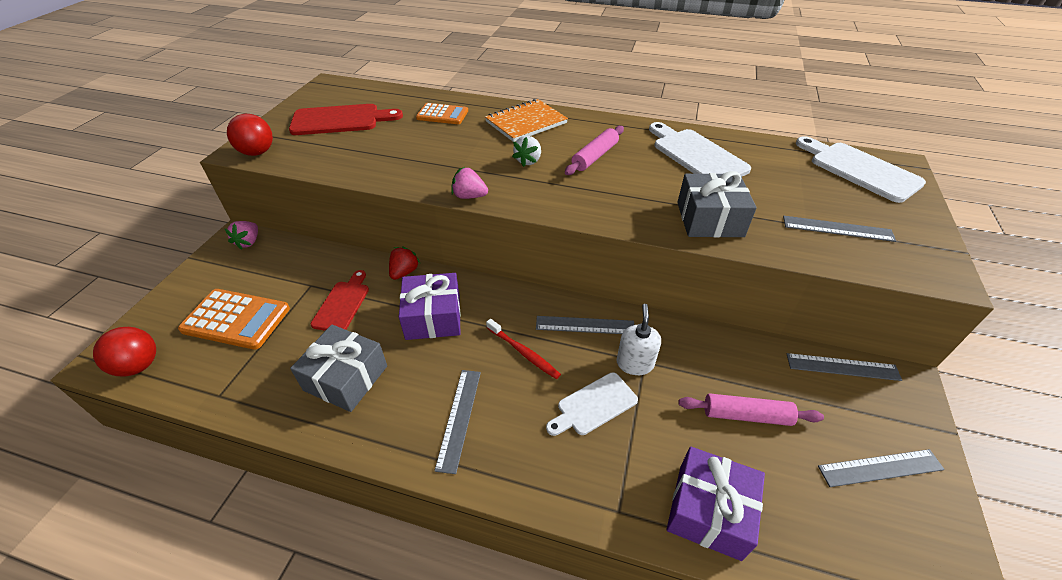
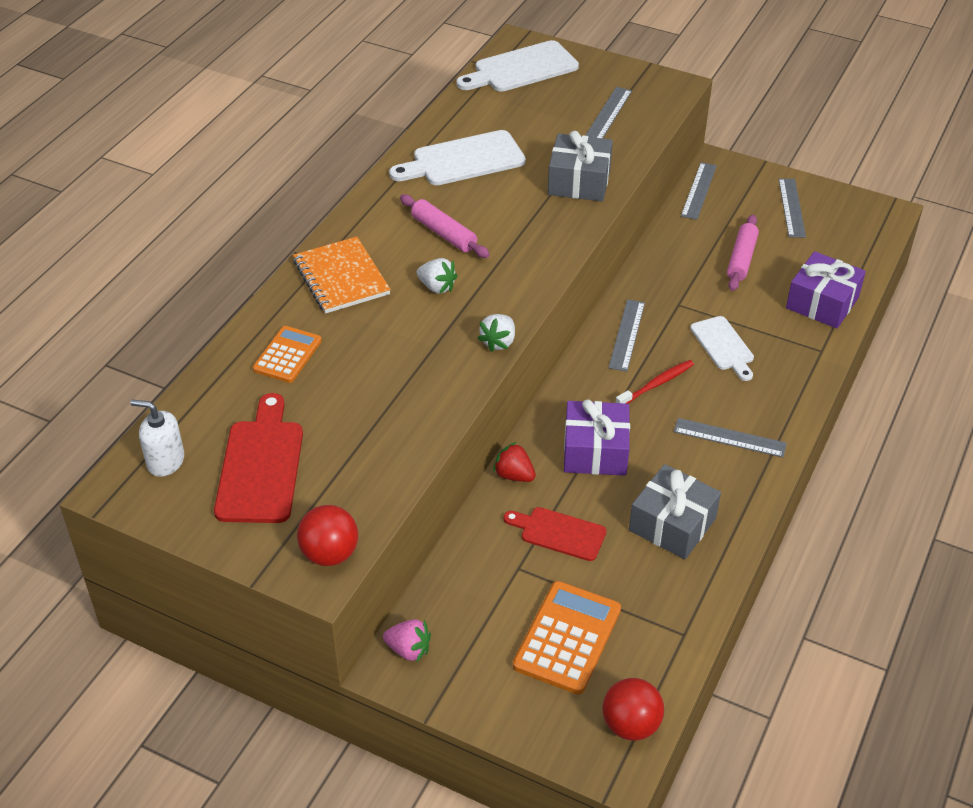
camera: 80 degrees left, 0 degrees up
(469, 196) = (498, 342): pink strawberry -> white strawberry
(635, 363) = (679, 310): white soap dispenser -> white soap dispenser (165, 461)

